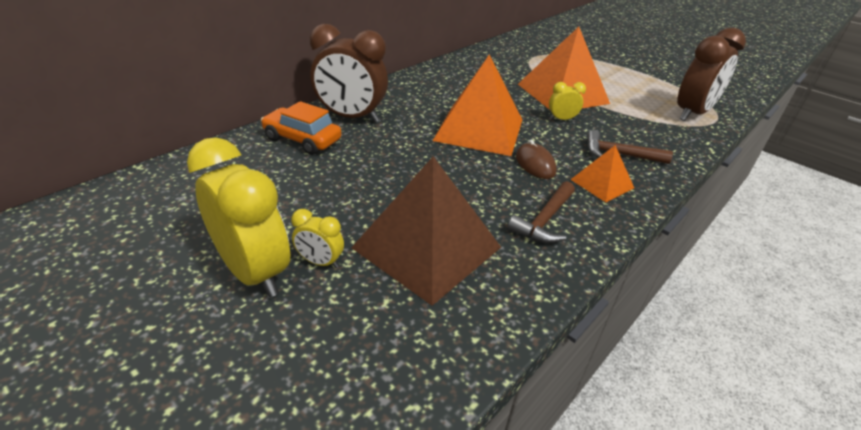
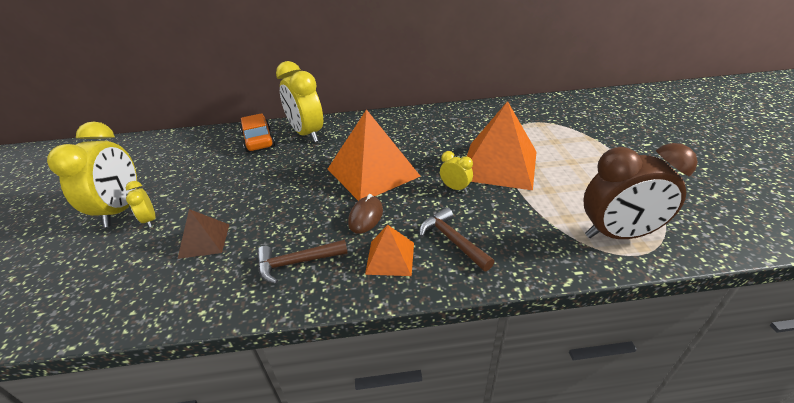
camera: 45 degrees right, 0 degrees up
(351, 117) = (307, 134): brown clock -> yellow clock
(427, 247) = (204, 241): brown pyramid -> brown pyramid, size x0.51

